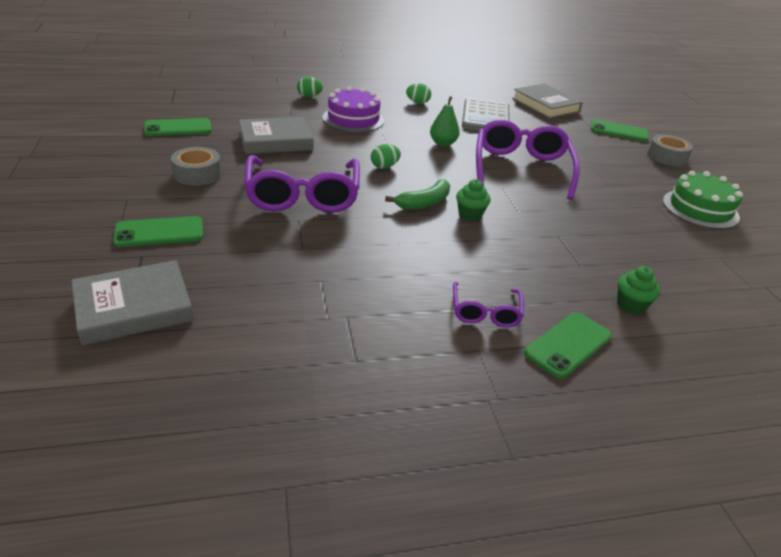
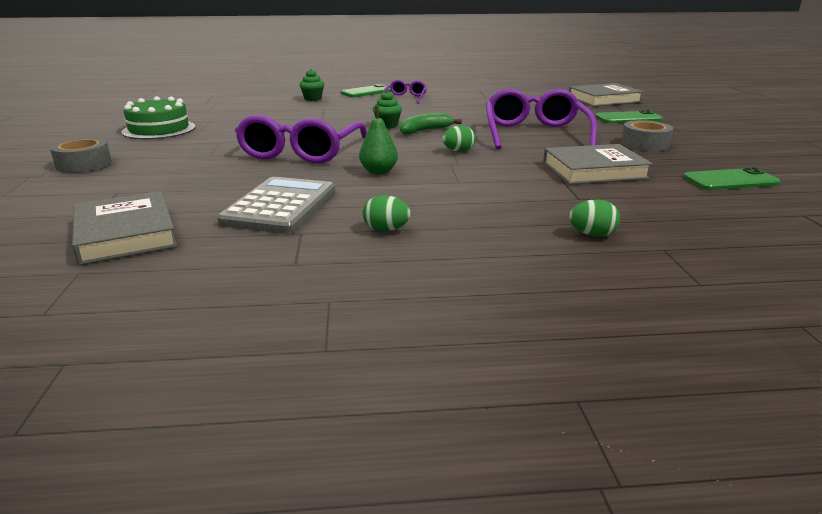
camera: 170 degrees left, 10 degrees down
(353, 119) = (502, 198): purple cake -> none
(619, 131) = (78, 192): green phone -> none

